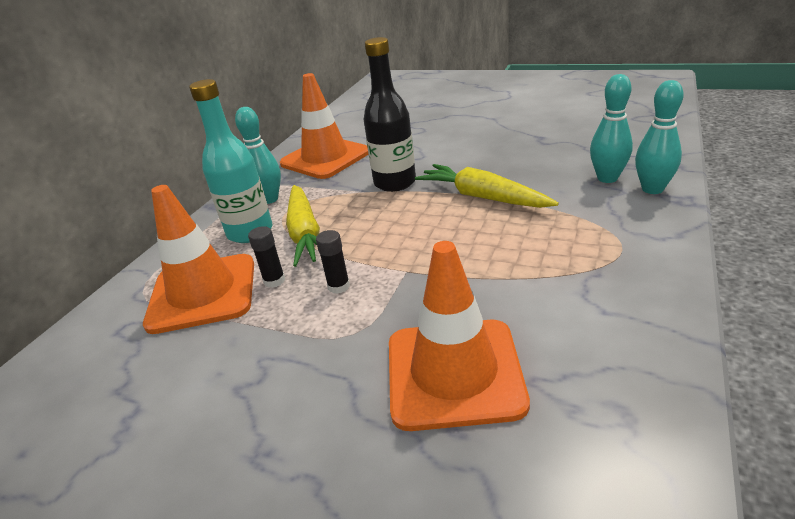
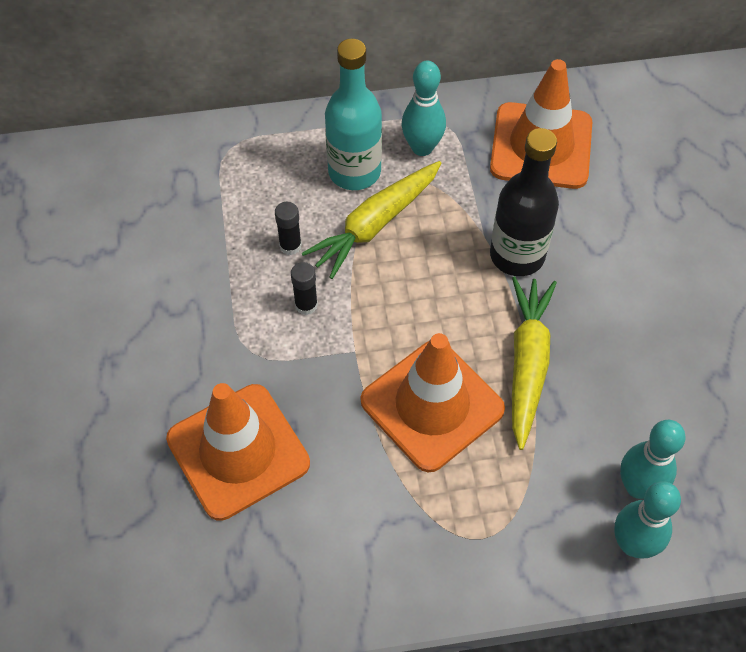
camera: 55 degrees right, 25 degrees up
(202, 293) = (248, 199): orange traffic cone -> orange traffic cone (432, 405)

